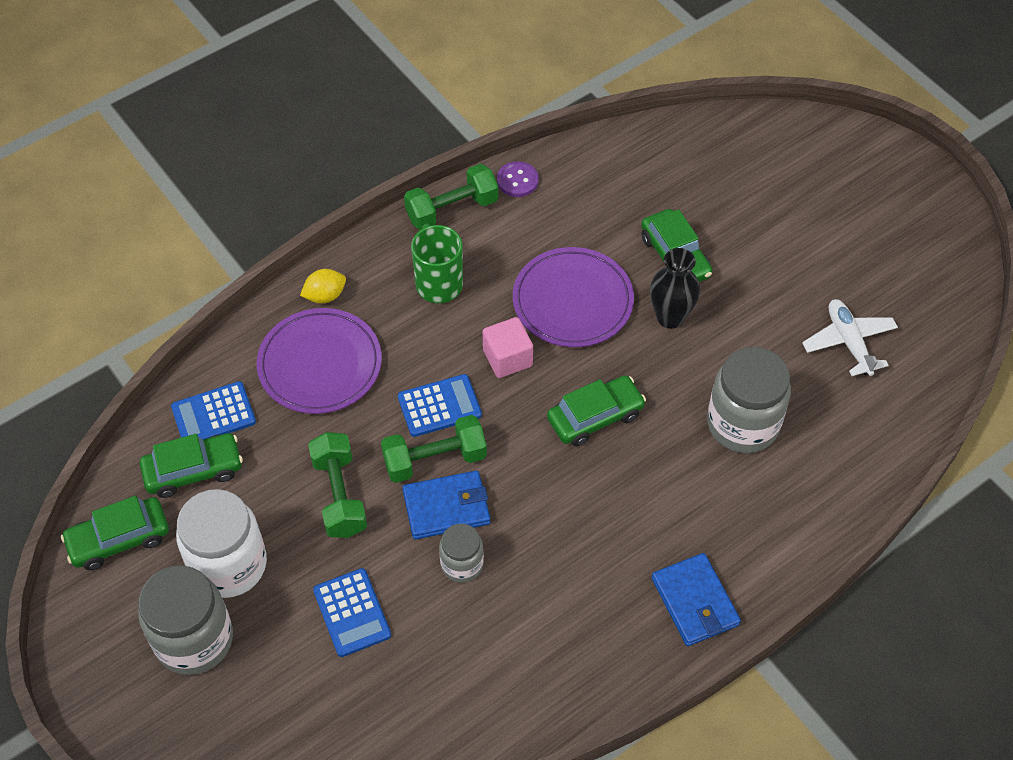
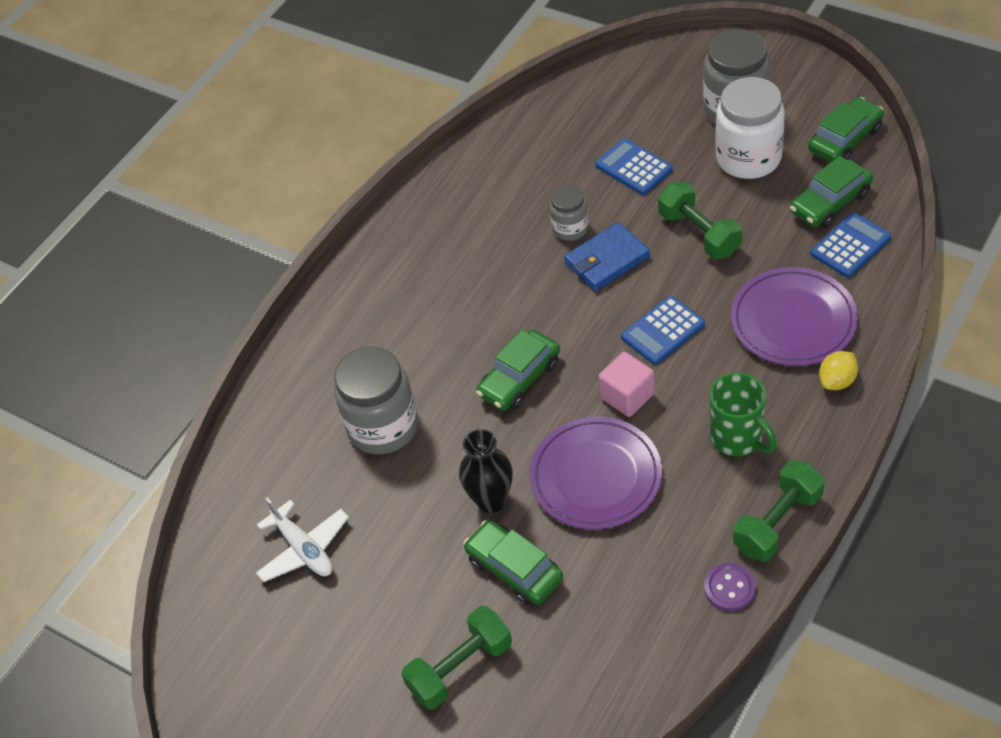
camera: 165 degrees right, 5 degrees down
(434, 459) = (639, 289): green dumbbell -> green dumbbell (460, 668)
(695, 602) = (374, 276): blue wallet -> none

